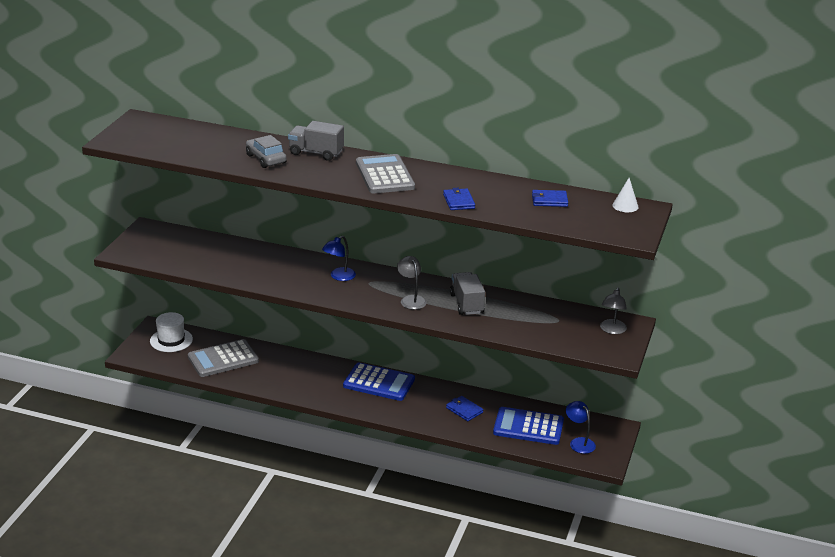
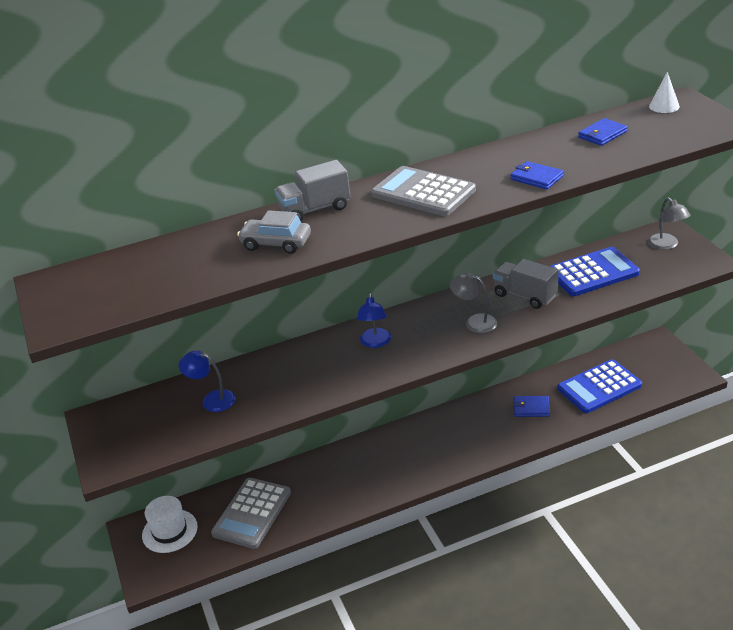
camera: 35 degrees left, 5 degrees up
(379, 383) = (427, 434): blue calculator -> blue calculator (593, 273)
(579, 442) = (653, 373): blue lamp -> blue lamp (212, 400)

